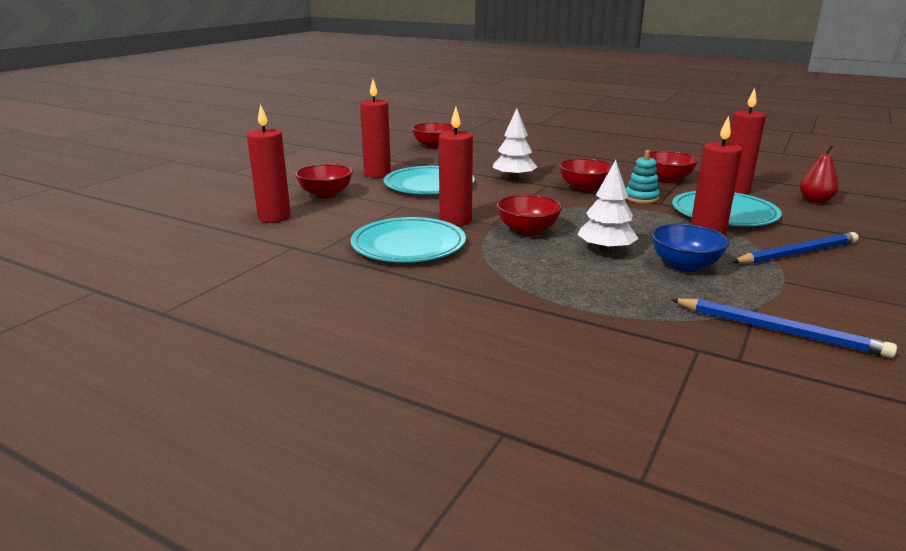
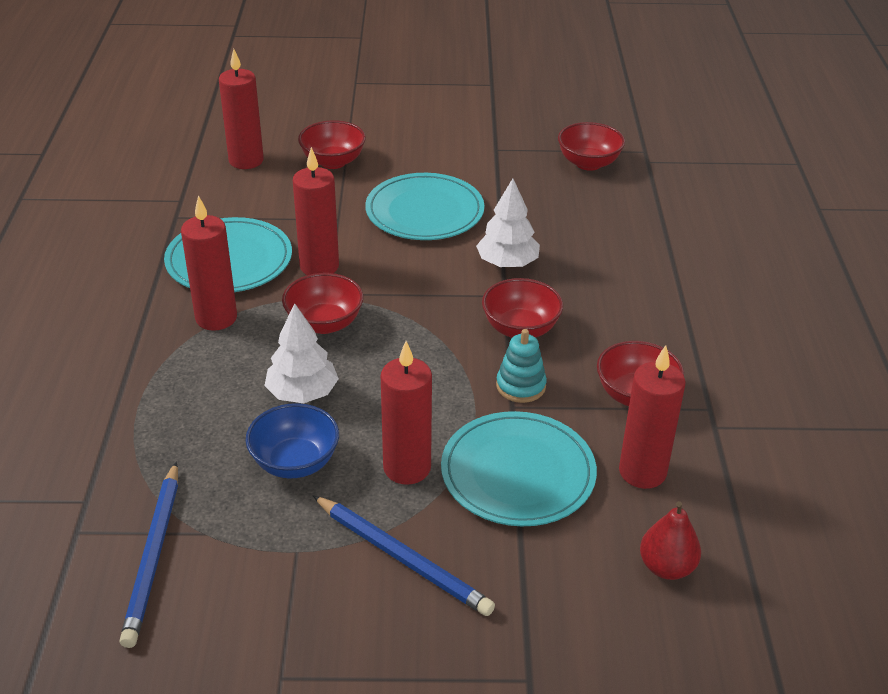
camera: 60 degrees right, 15 degrees up
(377, 174) = (431, 166): red candle -> red candle (216, 318)

